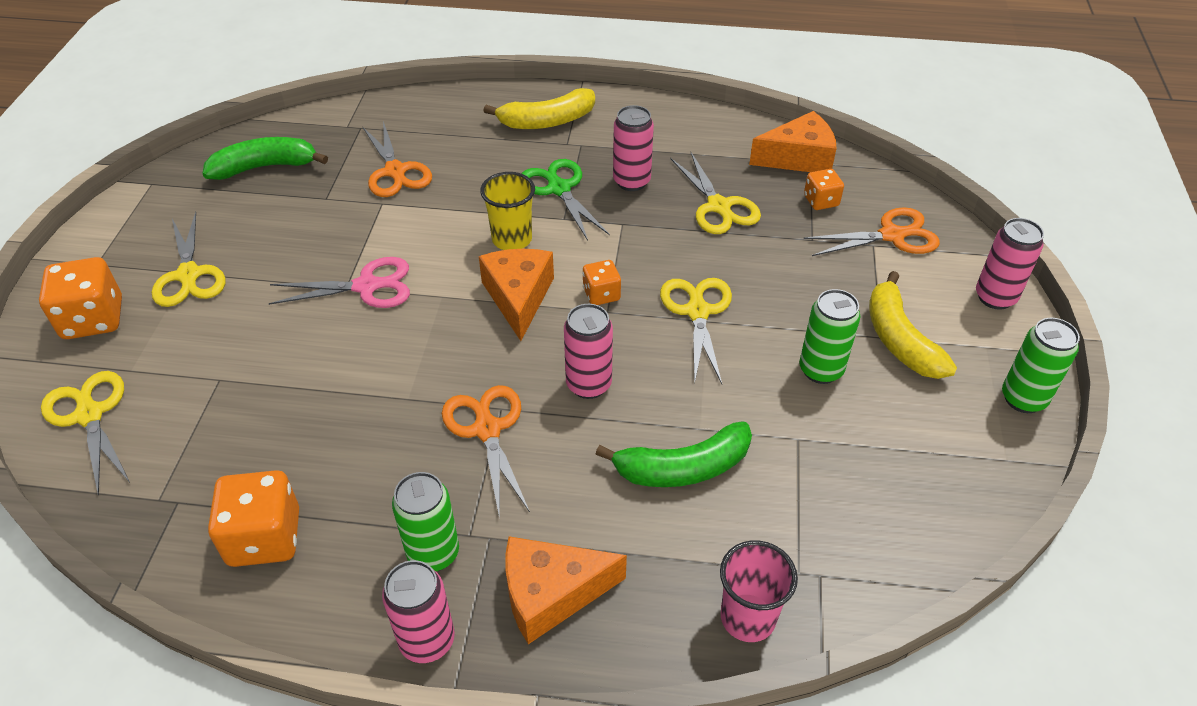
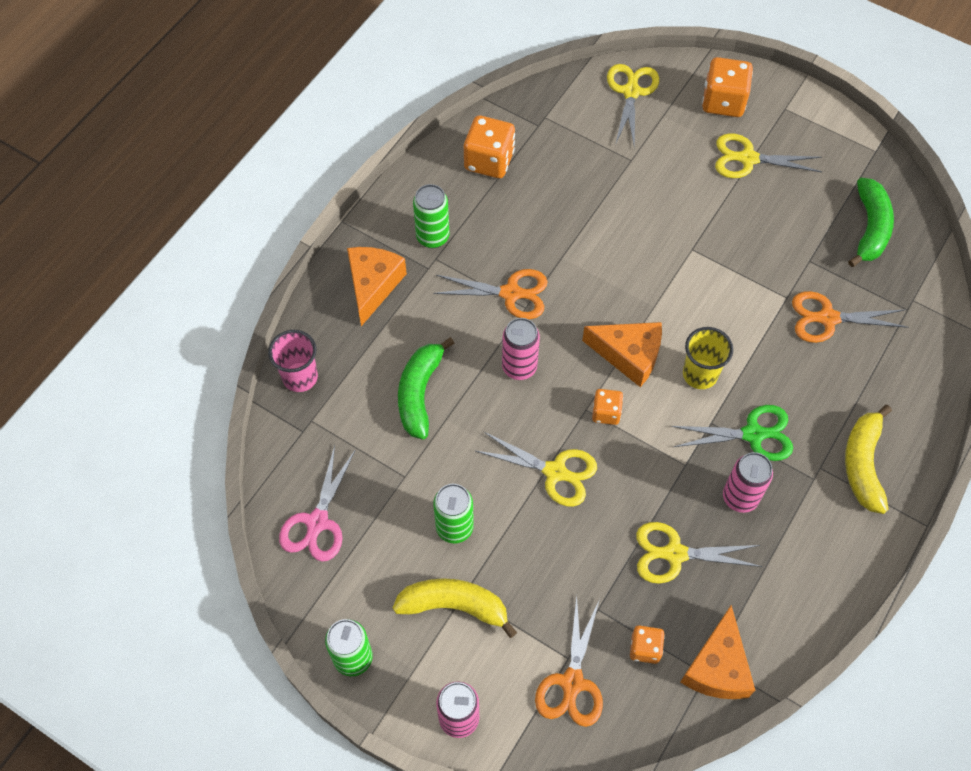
camera: 115 degrees right, 15 degrees up
(89, 415) = (631, 92): yellow scissors -> yellow scissors turned 75 degrees counterclockwise
(366, 286) = (686, 262): pink scissors -> pink scissors (317, 522)
(427, 641) = (379, 218): pink can -> none

